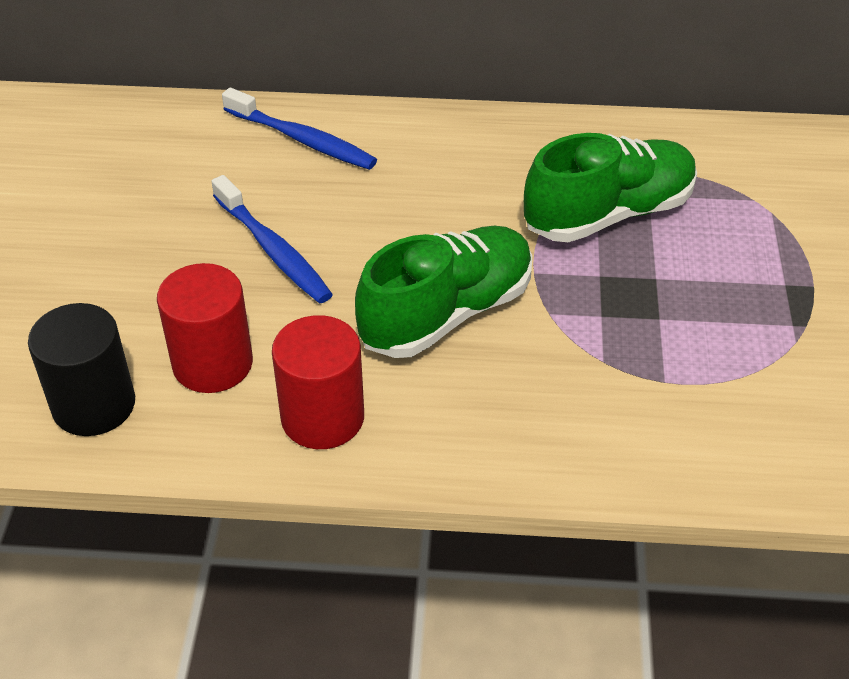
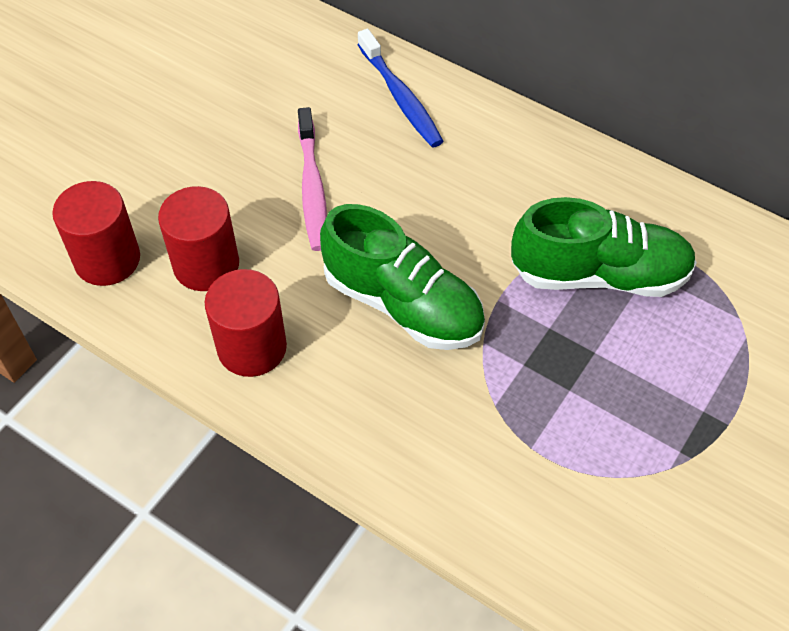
camera: 30 degrees right, 10 degrees up
(94, 405) = (107, 259): black cylinder -> red cylinder
(273, 249) = (312, 187): blue toothbrush -> pink toothbrush
(447, 313) = (403, 304): green shoe -> green shoe turned 45 degrees clockwise

